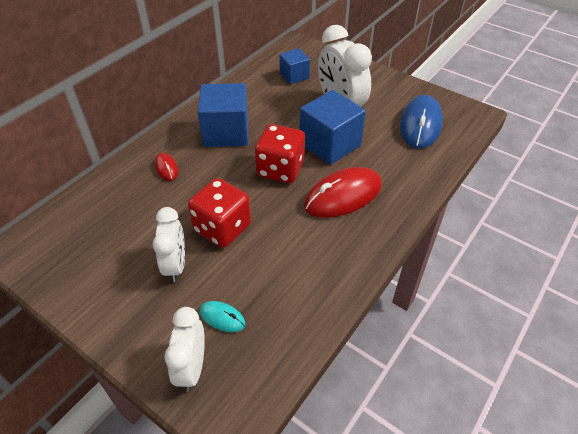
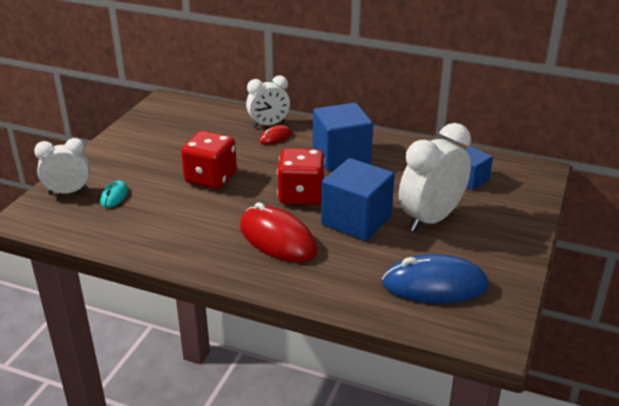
camera: 75 degrees right, 15 degrees down
(176, 265) = (164, 165): white clock -> white clock (268, 125)

